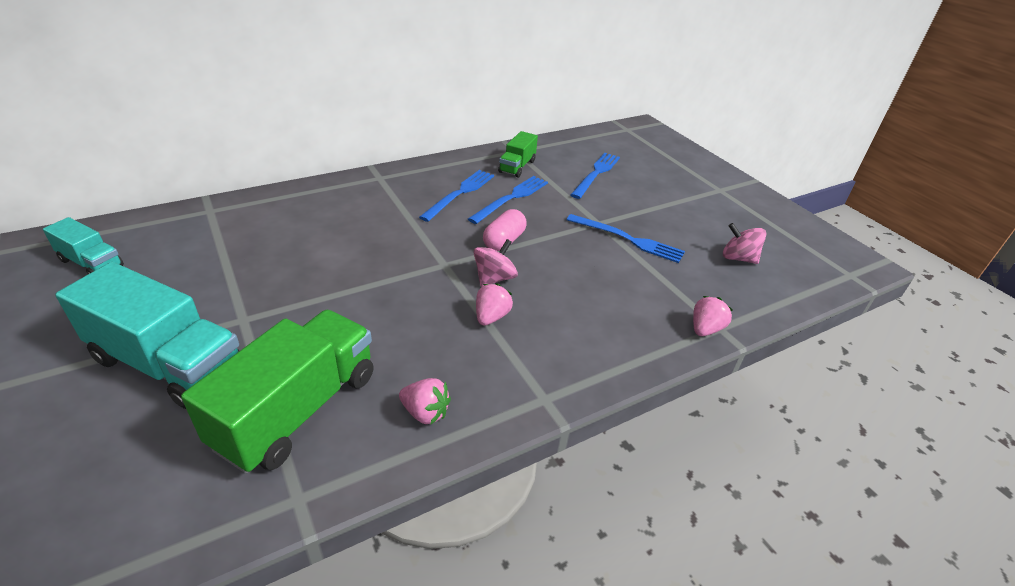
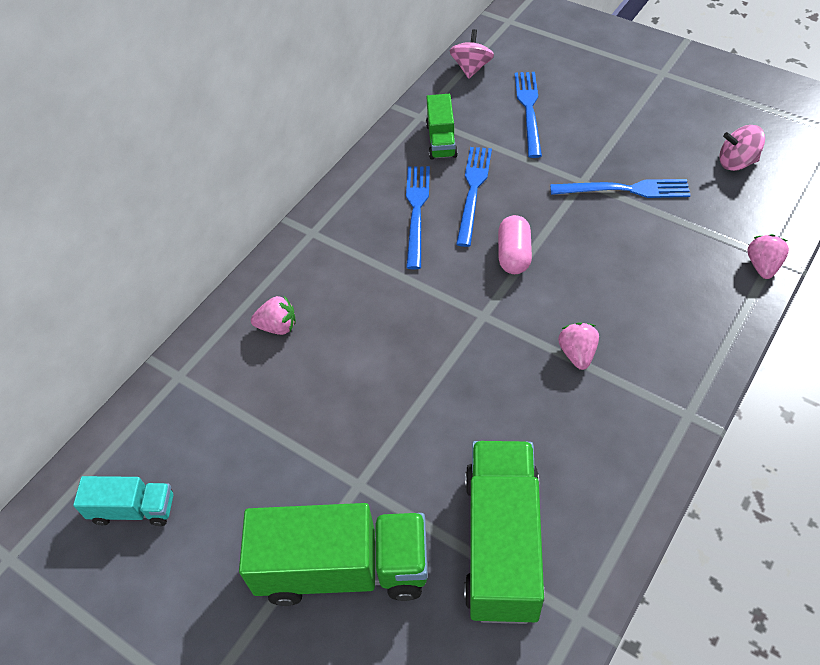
camera: 20 degrees left, 15 degrees up
(168, 364) = (343, 568): turquoise truck -> green truck
(425, 412) = (607, 484): pink strawberry -> pink strawberry (278, 326)
(494, 278) = (543, 307): pink spinning top -> pink spinning top (471, 68)

